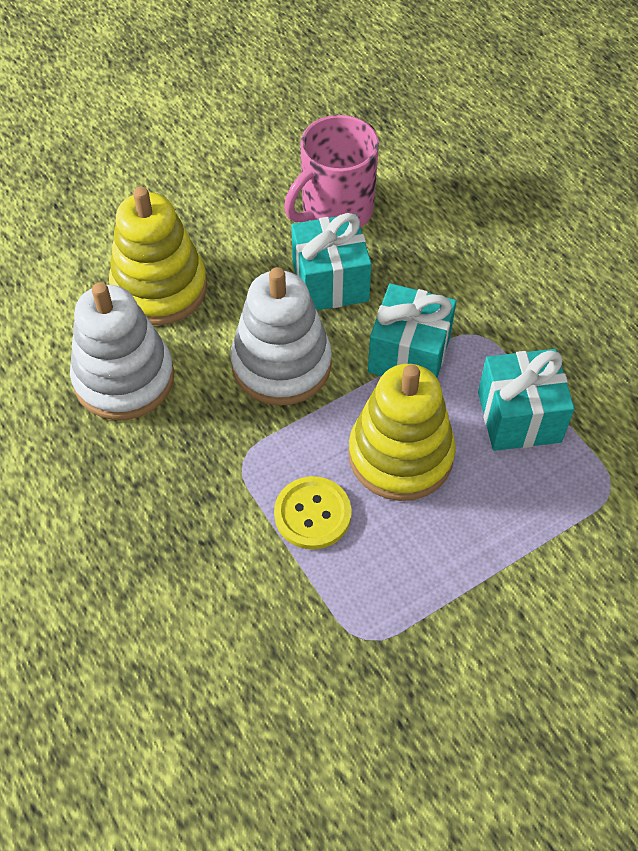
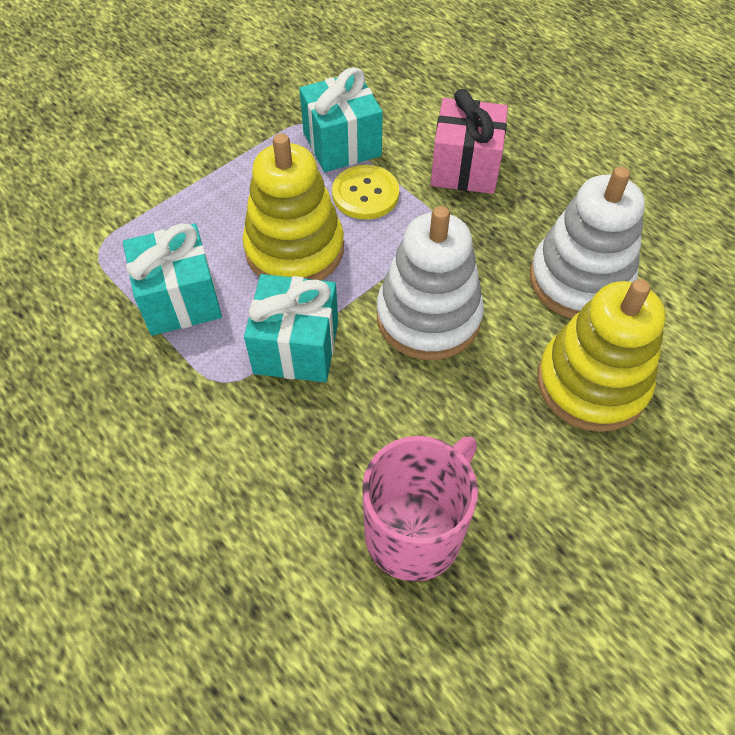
camera: 170 degrees right, 0 degrees up
(188, 533) = (465, 167): none -> pink gift
(330, 282) = (399, 422): turquoise gift -> turquoise gift (341, 144)

